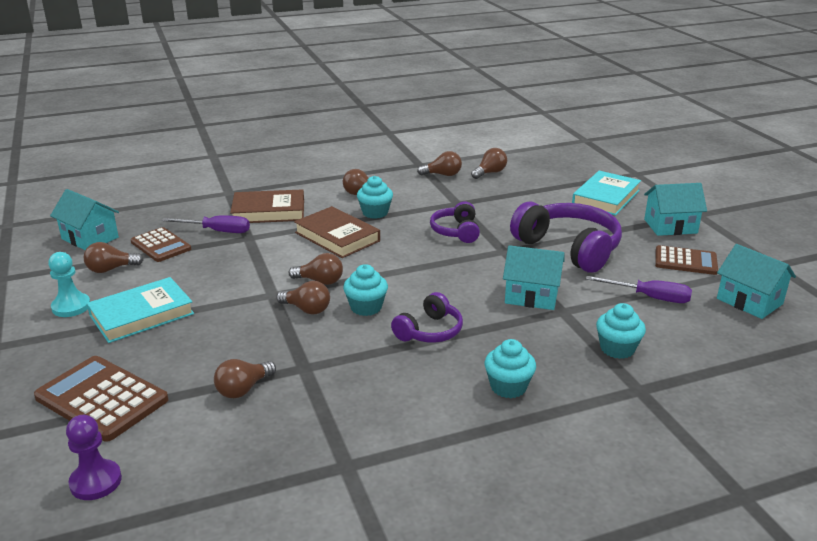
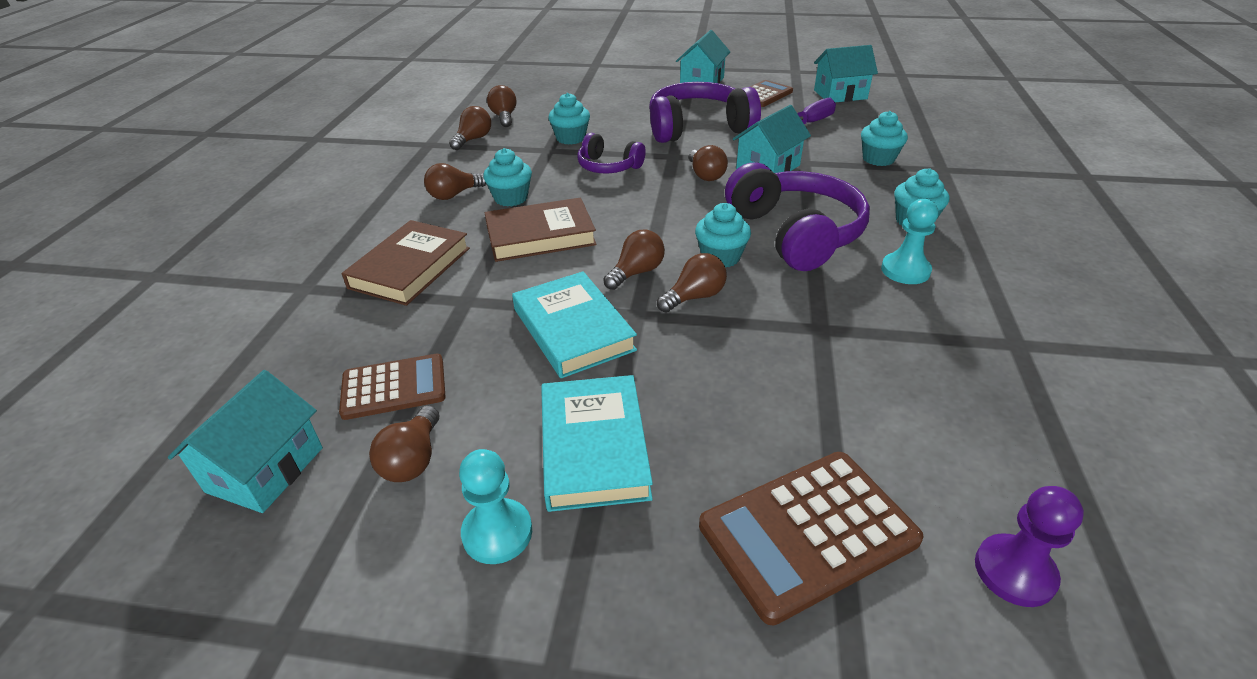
camera: 60 degrees left, 10 degrees up
(90, 238) = (265, 469): turquoise house -> turquoise house turned 45 degrees counterclockwise
(217, 231) = (414, 323): purple screwdriver -> none
(243, 389) = (845, 385): brown light bulb -> brown light bulb (705, 175)
(416, 394) = (905, 270): none -> turquoise pawn
(430, 331) = (795, 233): purple headphones -> purple headphones, size x1.80
(485, 205) = (570, 138): none -> turquoise cupcake
(606, 197) = (623, 87): turquoise book -> turquoise book (573, 329)

